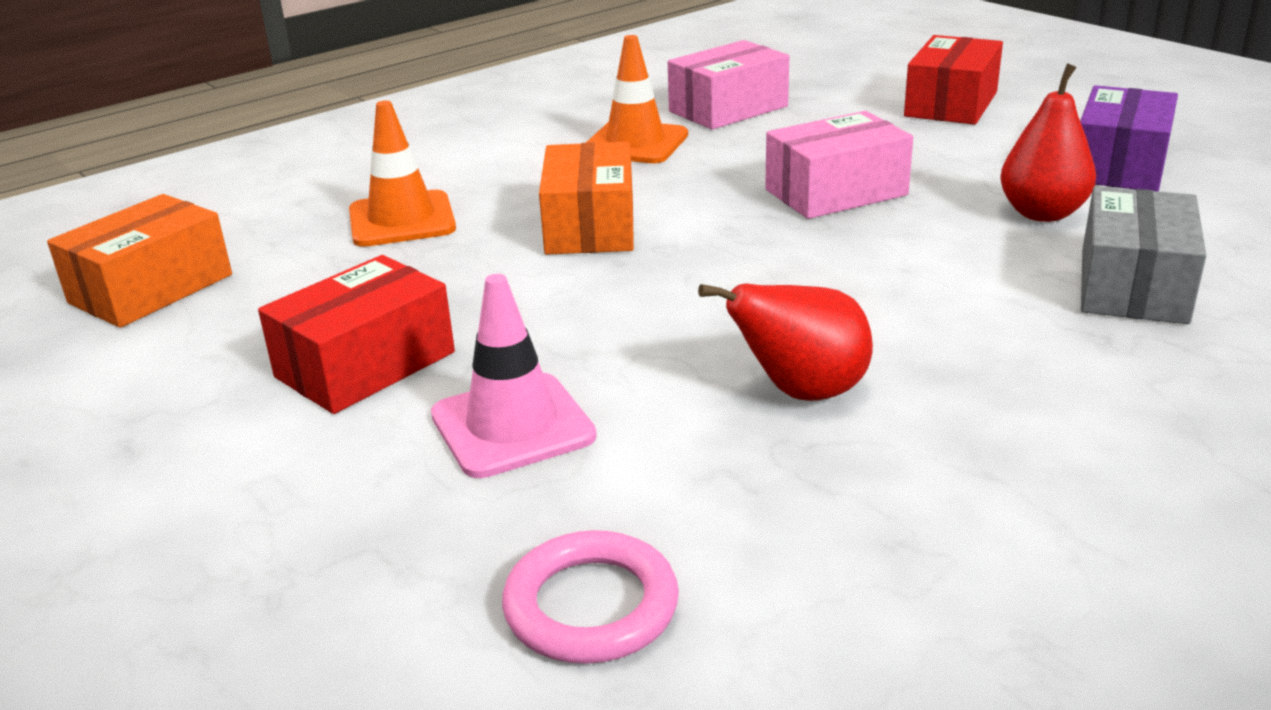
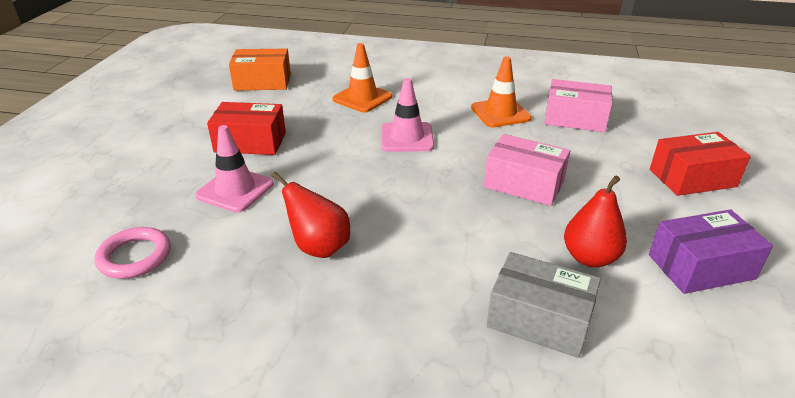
camera: 50 degrees right, 5 degrees up
(590, 226) = (407, 137): orange box -> pink traffic cone
(1132, 285) = (539, 319): grey box -> grey box turned 45 degrees clockwise

